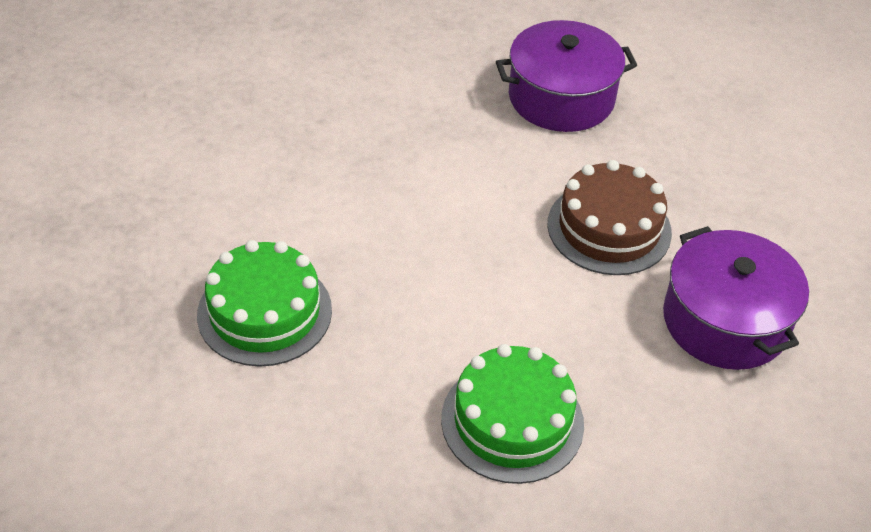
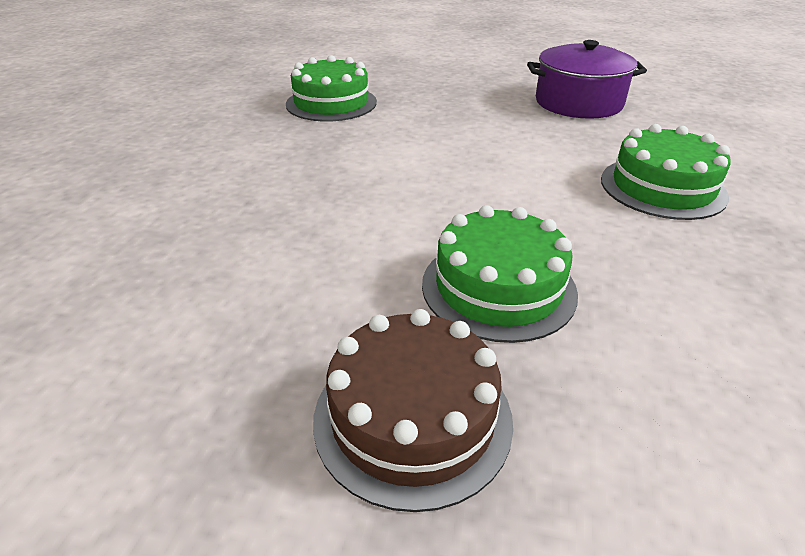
camera: 65 degrees left, 10 degrees down
(561, 97) = (331, 103): purple pot -> green cake
(609, 228) = (477, 116): brown cake -> brown cake (412, 417)

